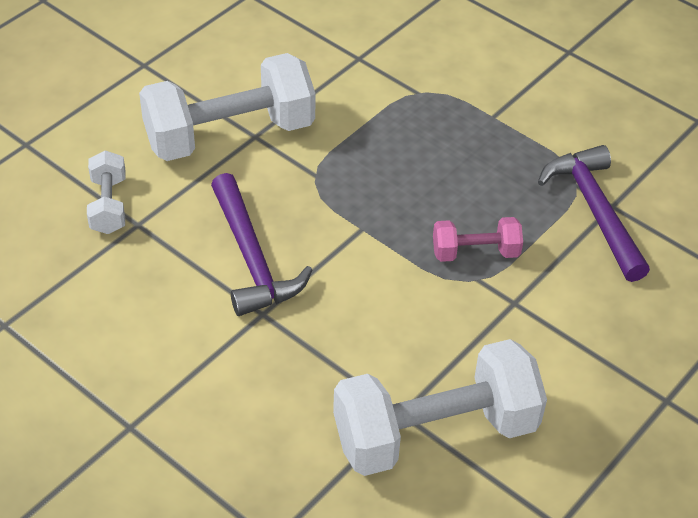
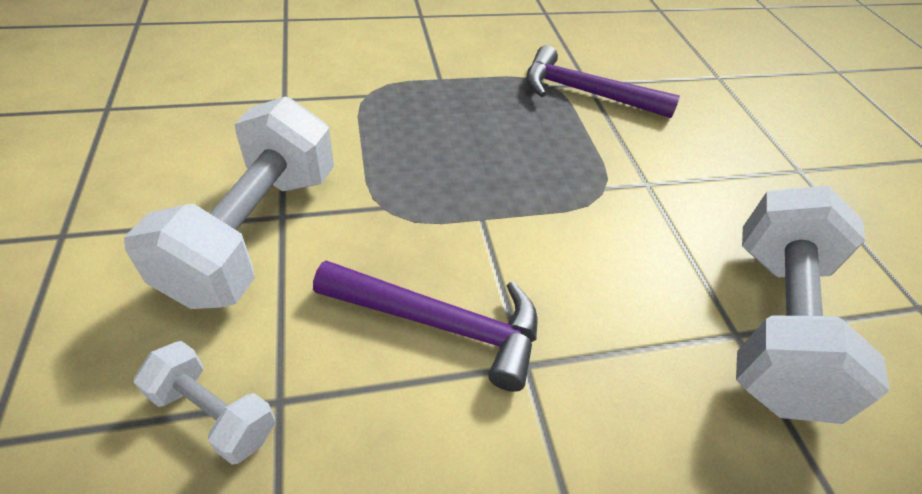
camera: 55 degrees left, 0 degrees up
(475, 252) = (574, 171): pink dumbbell -> none

